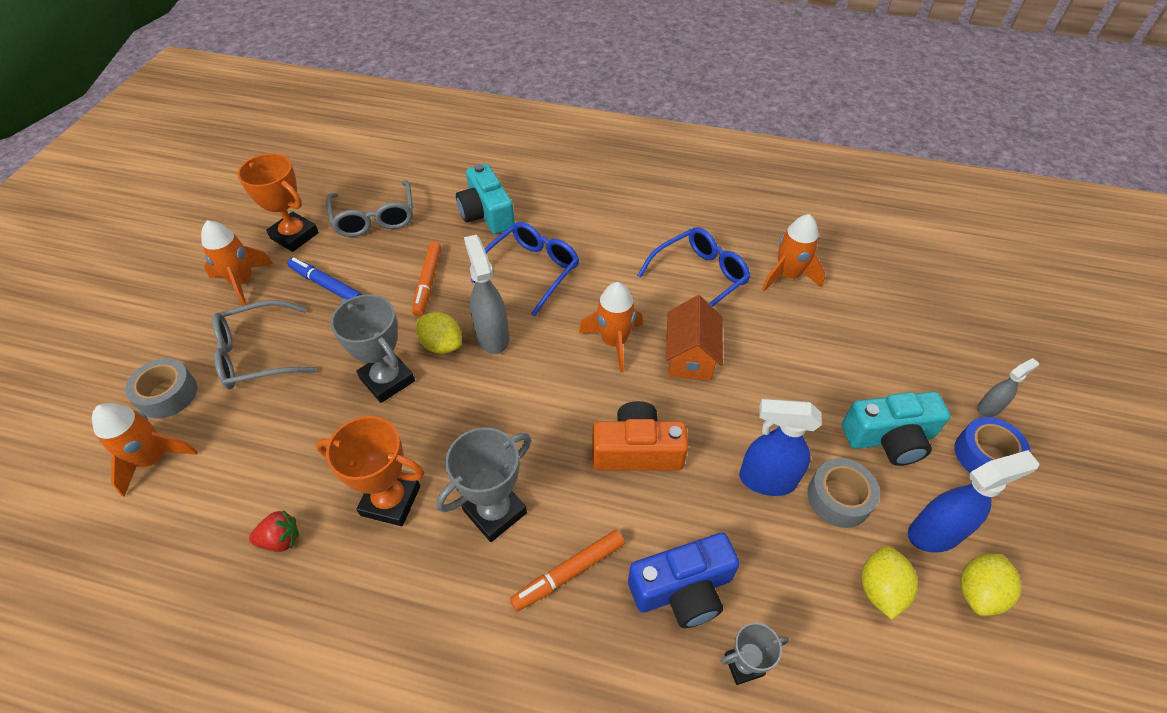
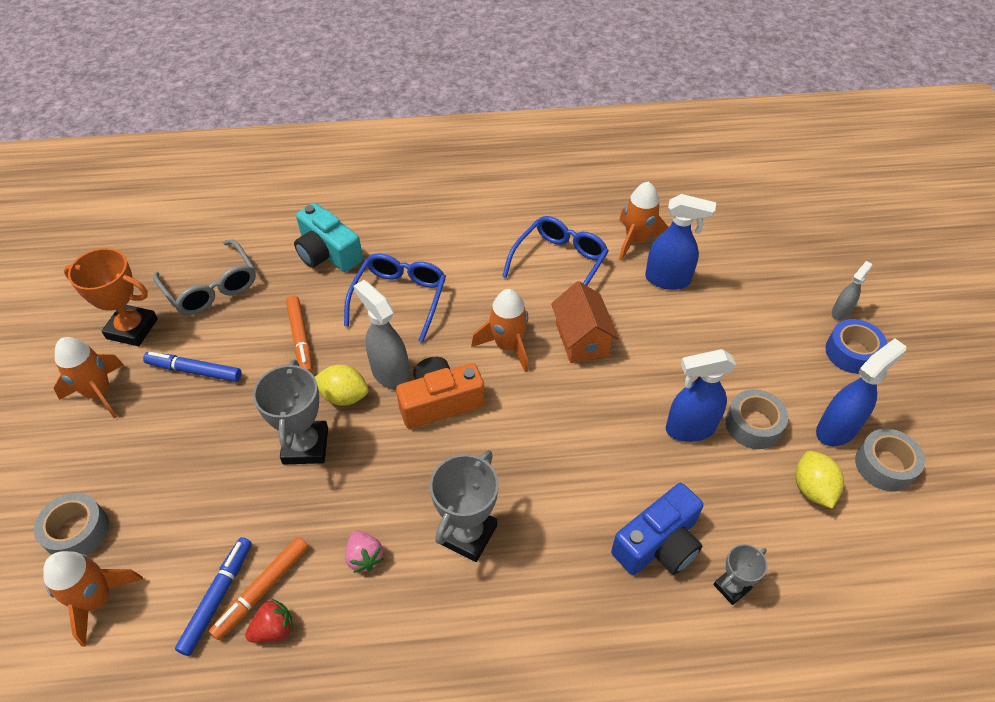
camera: 20 degrees left, 0 degrees up
(248, 493) = (217, 597): none -> blue marker
(257, 354) = (155, 462): grey glasses -> none
(387, 380) = (305, 446): grey trophy -> grey trophy turned 60 degrees clockwise
(390, 500) = (364, 557): orange trophy -> pink strawberry
(569, 573) = (557, 564): orange marker -> orange marker (262, 590)
(637, 450) = (570, 438): orange camera -> orange camera (440, 402)
(805, 323) = (668, 280): none -> blue spray bottle
(889, 438) = (773, 361): turquoise camera -> none
(978, 592) = (884, 465): yellow lemon -> grey tape

